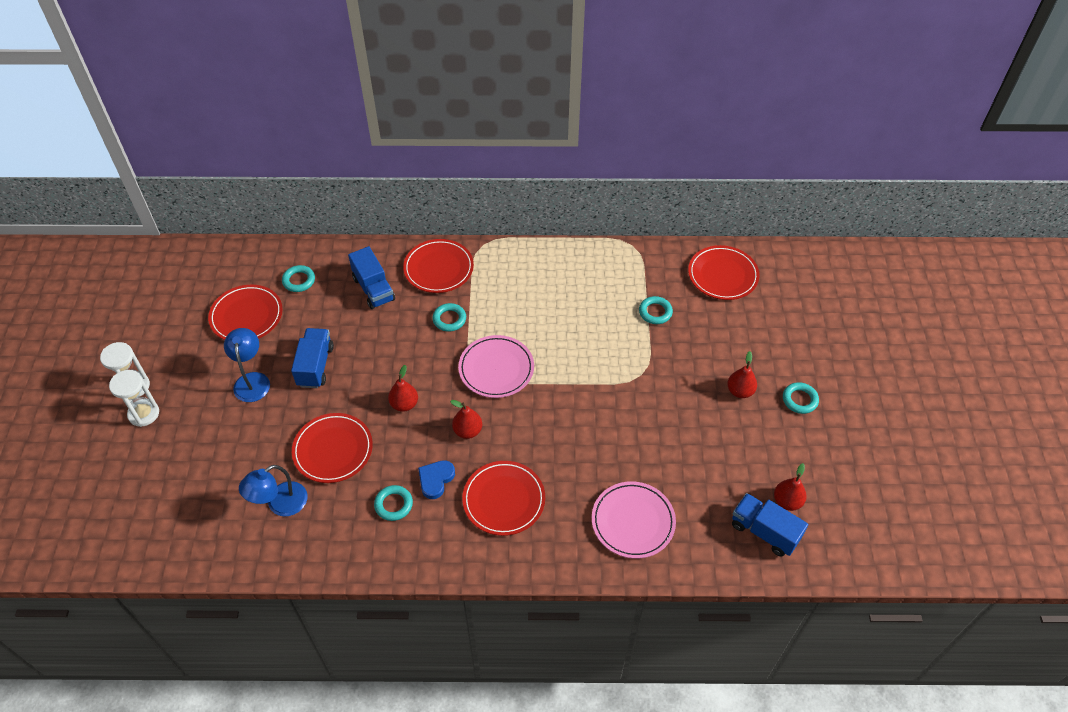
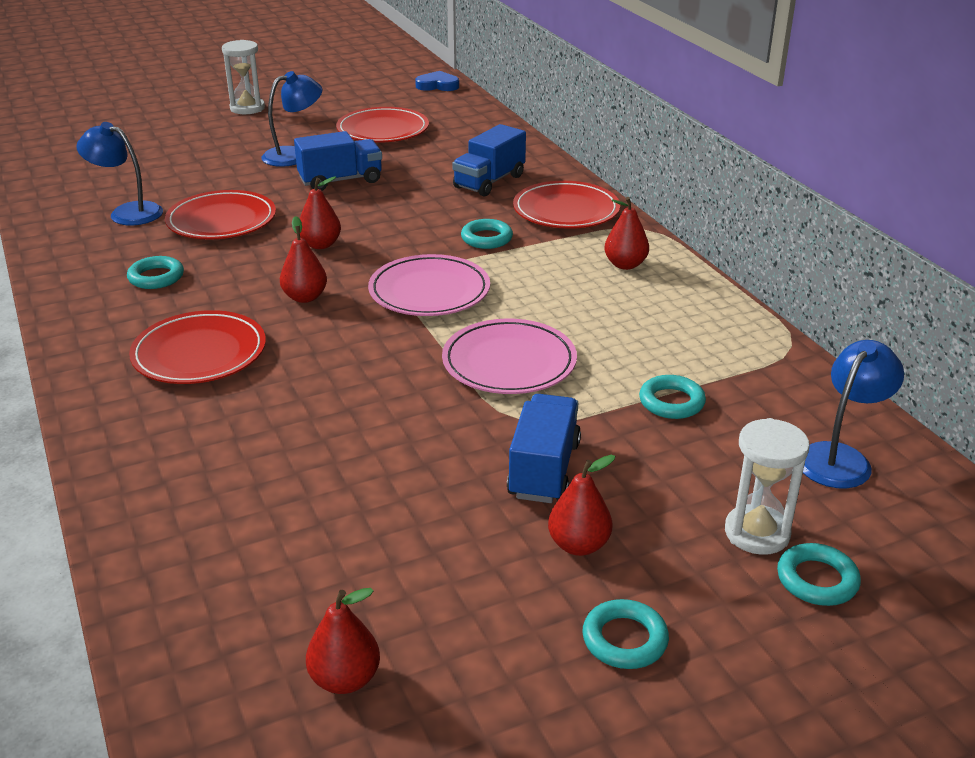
camera: 65 degrees right, 20 degrees down
(144, 414) = (215, 121): white hourglass -> white hourglass (757, 533)
(299, 280) = (459, 141): turquoise ring -> turquoise ring (817, 580)
(436, 480) = (209, 295): blue heart -> blue heart (437, 85)
(519, 271) = (625, 265): none -> red pear
(633, 521) = (209, 483): pink plate -> pink plate (509, 362)
(722, 275) = (840, 457): red plate -> blue lamp
(764, 531) = (253, 660): blue truck -> blue truck (544, 470)

